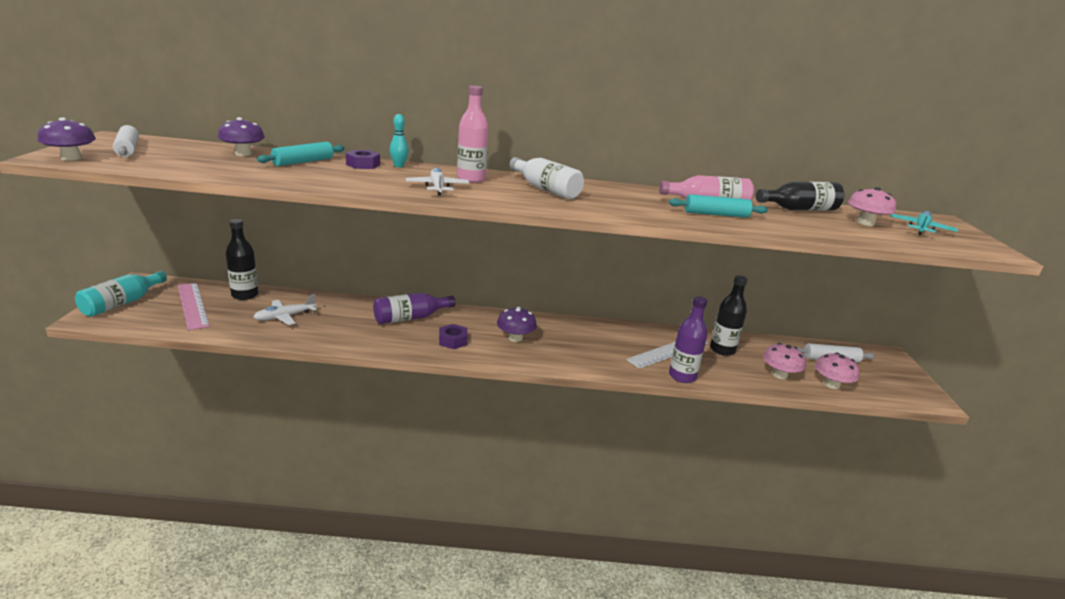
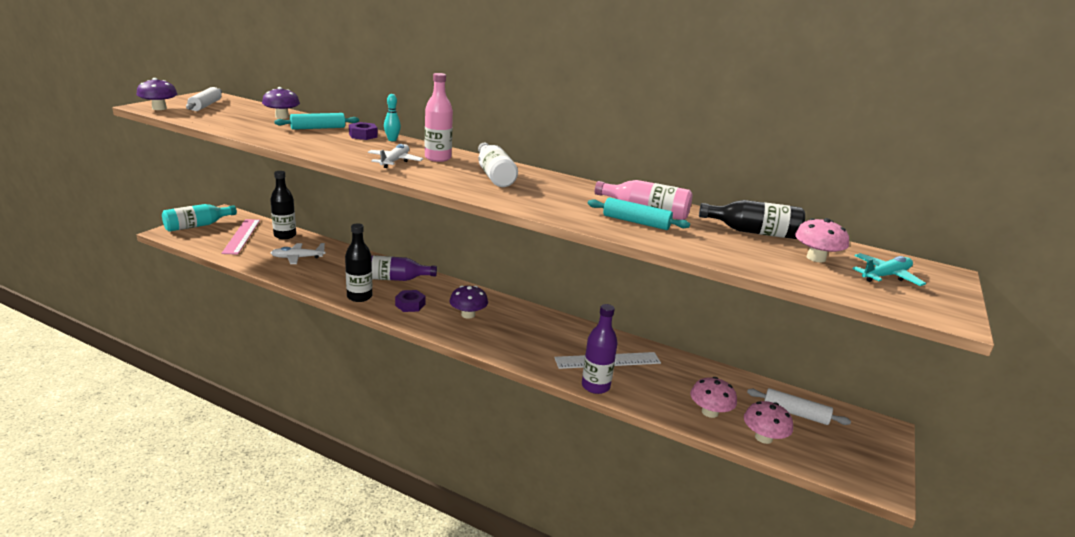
camera: 25 degrees right, 0 degrees up
(722, 350) = (670, 373): black bottle -> black bottle (359, 297)

